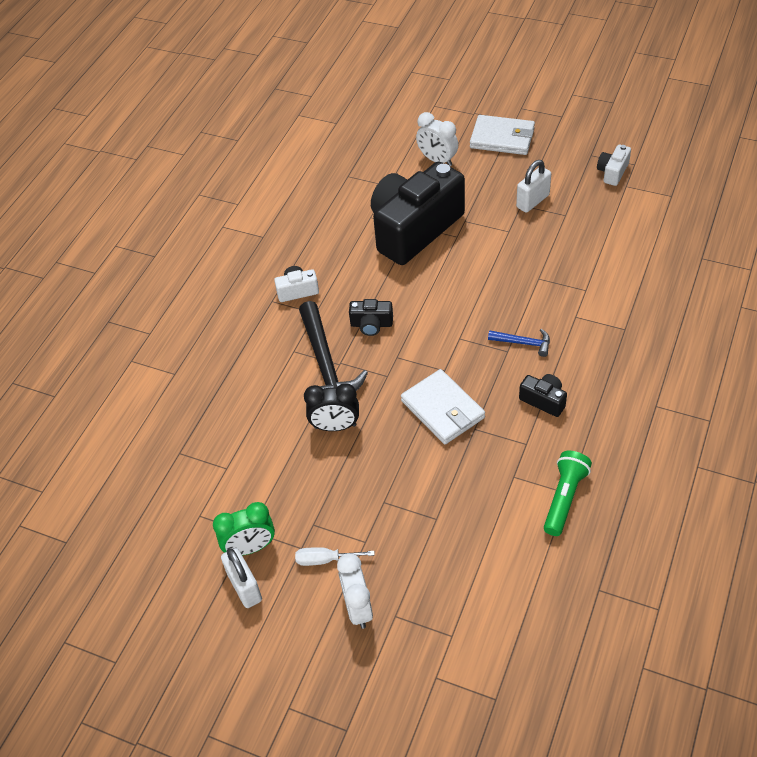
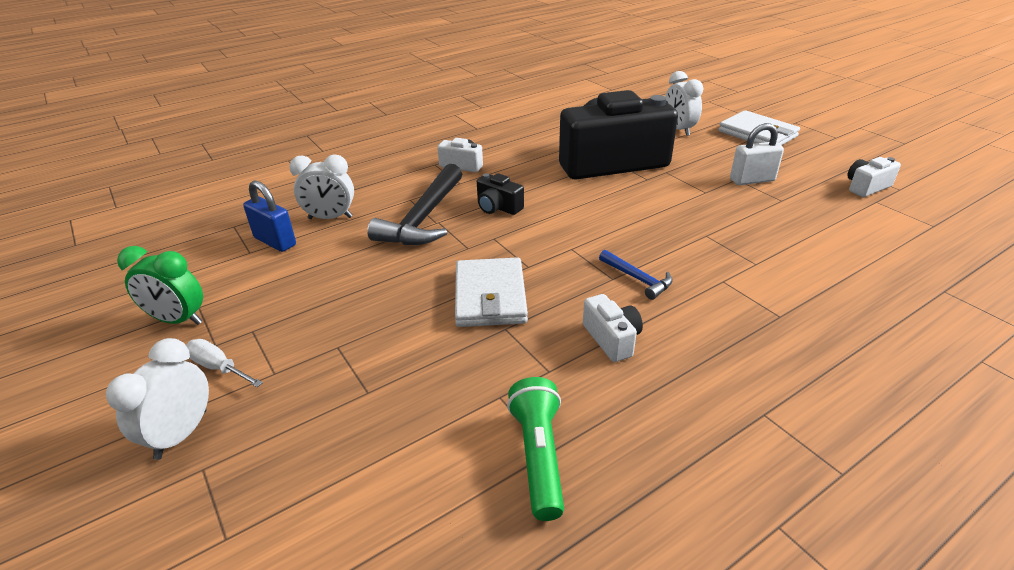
camera: 30 degrees right, 15 degrees down
(234, 448) = (275, 241): none -> blue padlock
(245, 587) = (126, 350): white padlock -> none
(251, 403) = (330, 218): none -> white clock
(335, 426) = (374, 264): black clock -> none
(544, 400) = (612, 339): black camera -> white camera
(564, 498) = (539, 456): green flashlight -> green flashlight turned 60 degrees counterclockwise

